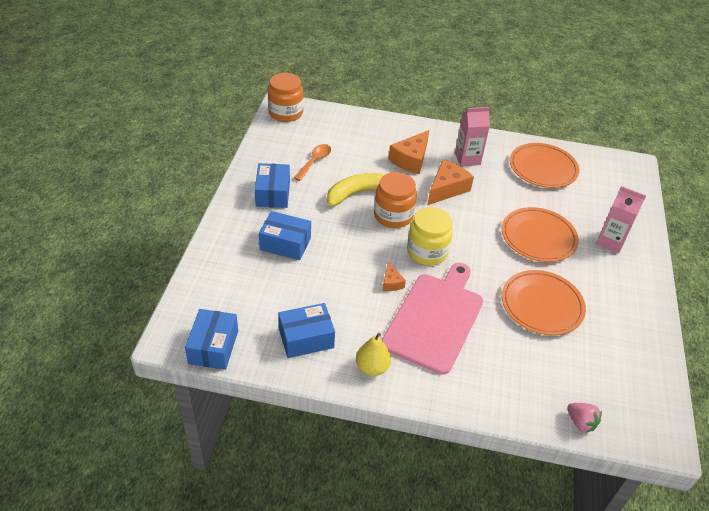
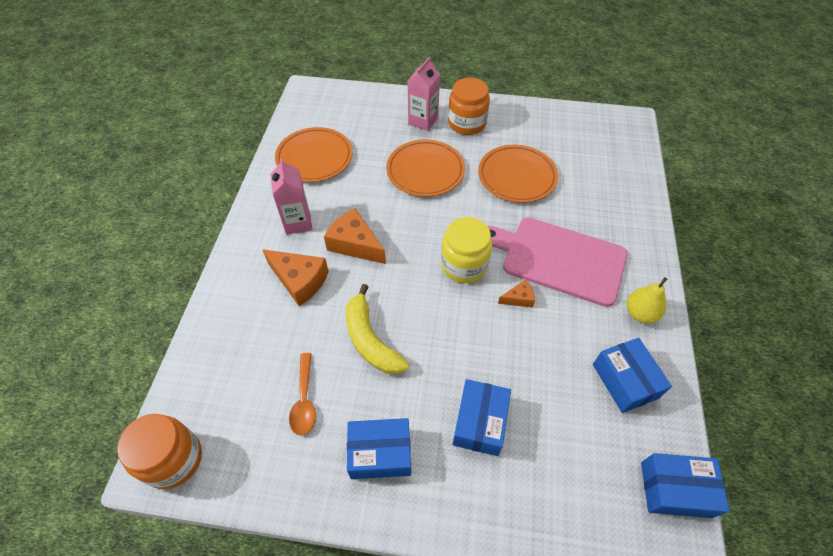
camera: 90 degrees left, 10 degrees up
(315, 161) = (304, 400): orange spoon -> orange spoon turned 120 degrees counterclockwise
(393, 215) = (409, 298): orange jar -> orange jar (467, 123)
(580, 423) = (637, 164): pink strawberry -> none

